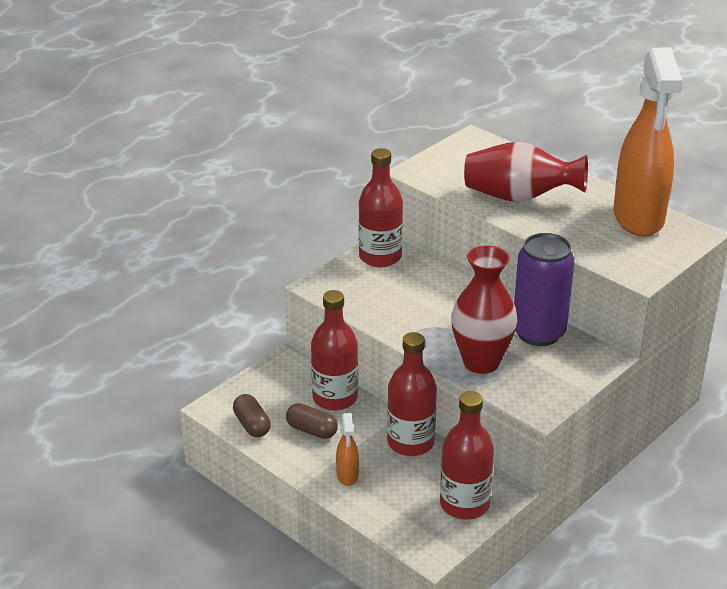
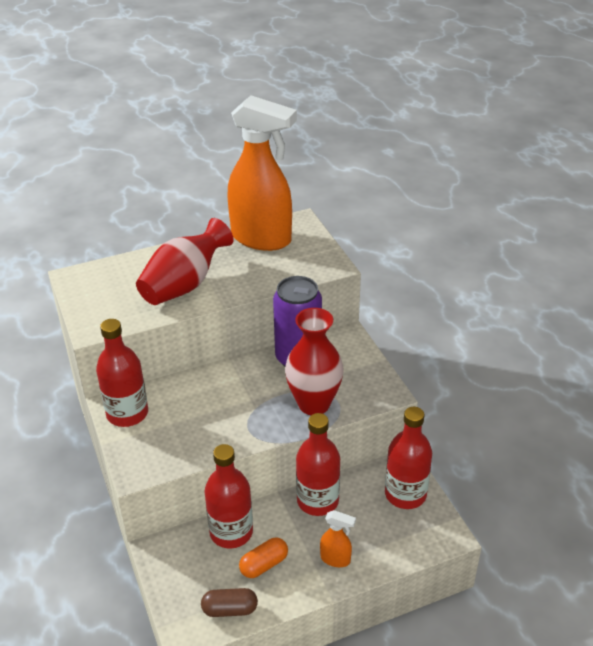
camera: 65 degrees left, 5 degrees up
(311, 430) = (264, 565): brown capsule -> orange capsule

